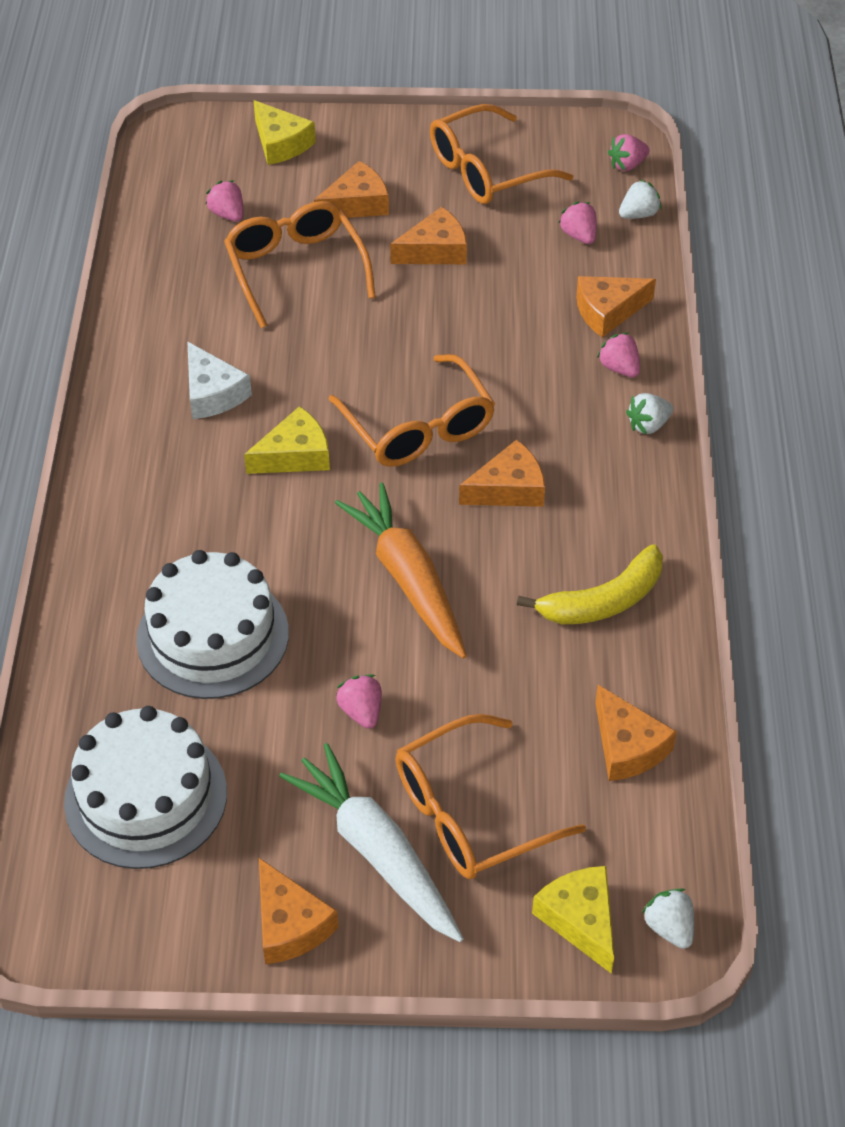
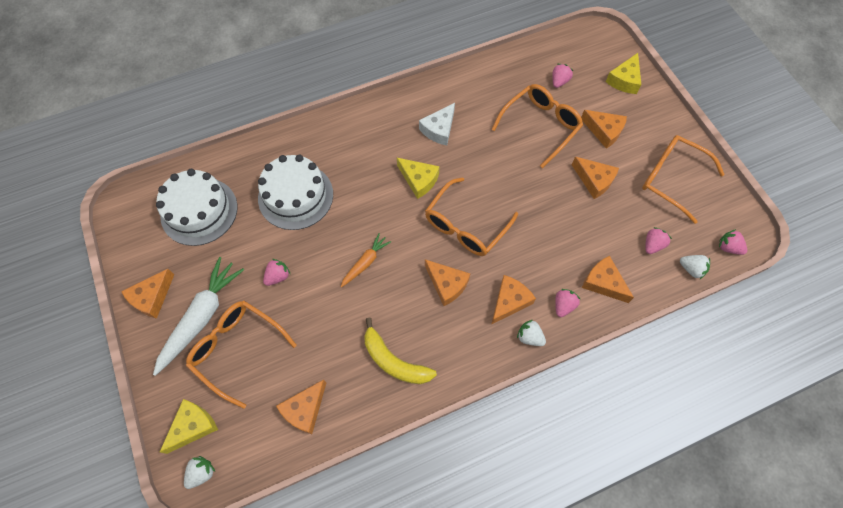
camera: 65 degrees right, 15 degrees up
(408, 579) = (365, 263): orange carrot -> orange carrot, size x0.55
(579, 425) = (509, 301): none -> orange cheese

